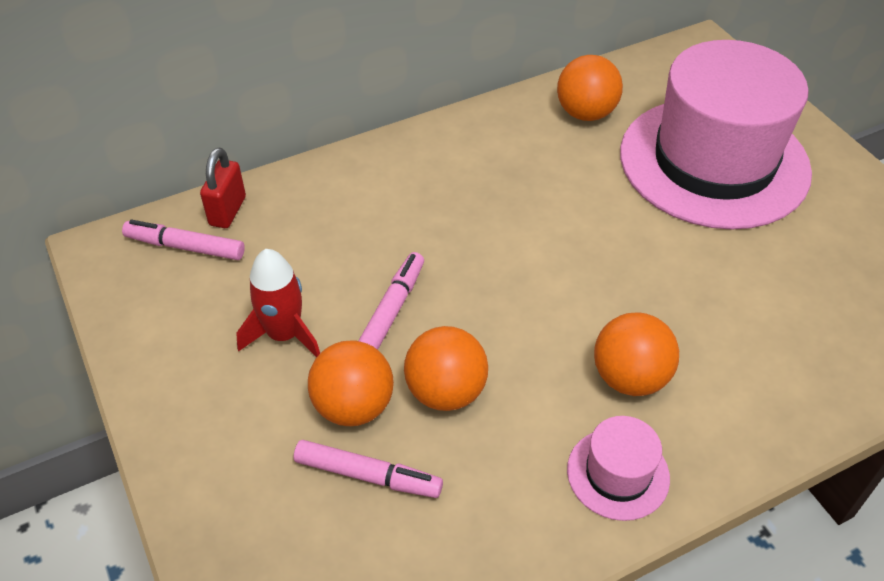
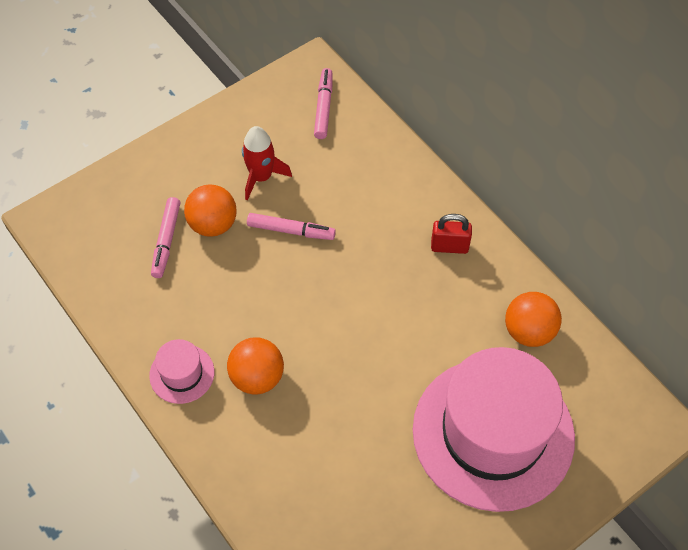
camera: 80 degrees right, 10 degrees up
(227, 211) = (360, 121): red padlock -> red padlock (449, 246)
(446, 392) = (230, 271): orange ball -> none

